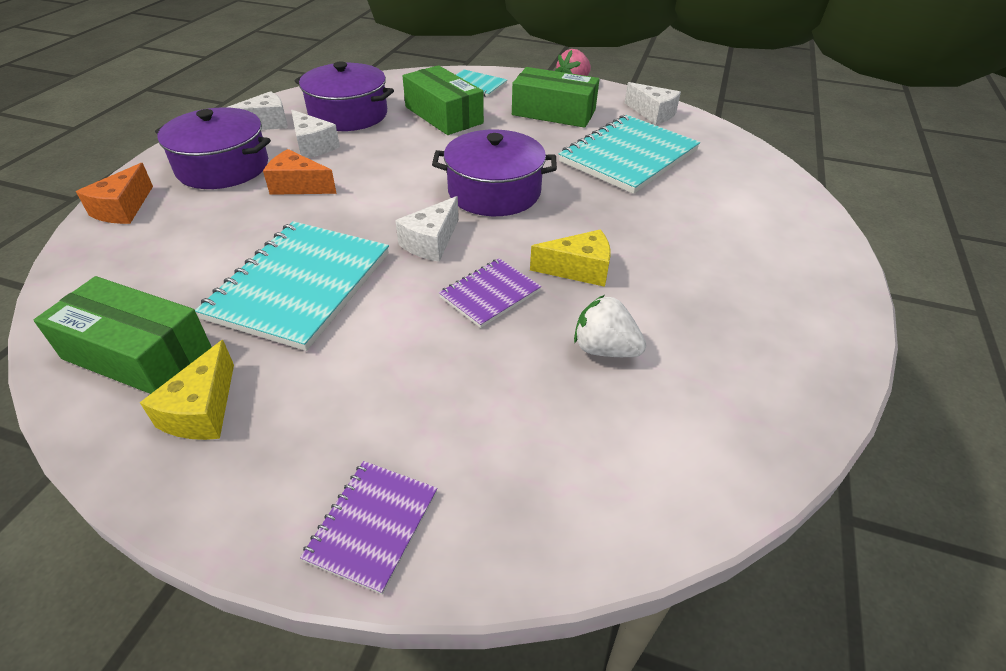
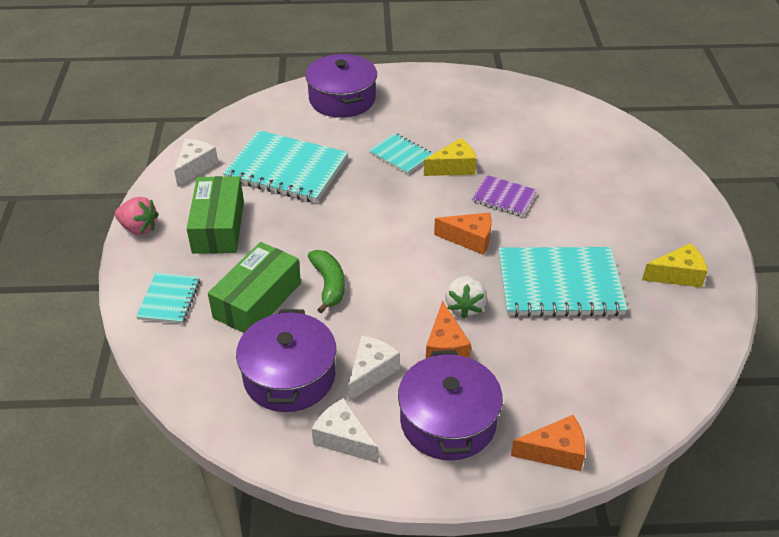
camera: 110 degrees left, 0 degrees up
(138, 353) = (671, 328): green box -> none
(373, 525) = (676, 190): purple notebook -> none
(431, 242) = (469, 239): white cheese -> orange cheese
(434, 147) = (328, 284): none -> green banana
(494, 192) = (384, 227): purple pot -> purple pot (342, 99)
(579, 269) = (454, 167): yellow cheese -> yellow cheese turned 90 degrees clockwise
(604, 349) = (517, 146): white strawberry -> white strawberry (465, 306)
(625, 234) = (401, 155): none -> turquoise notebook

